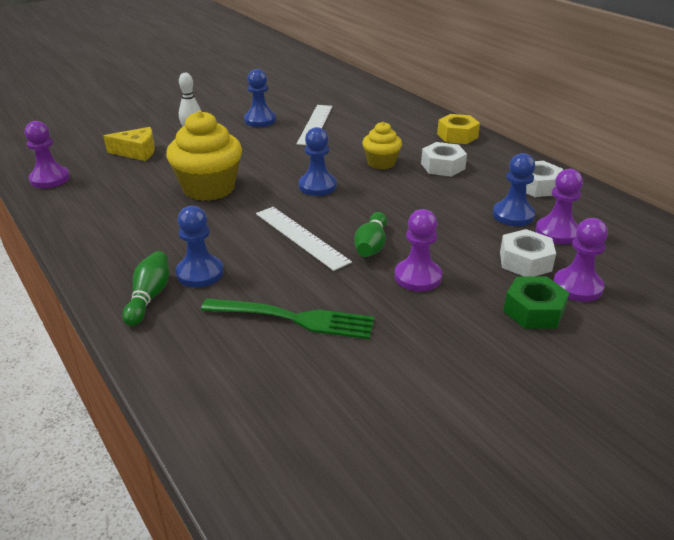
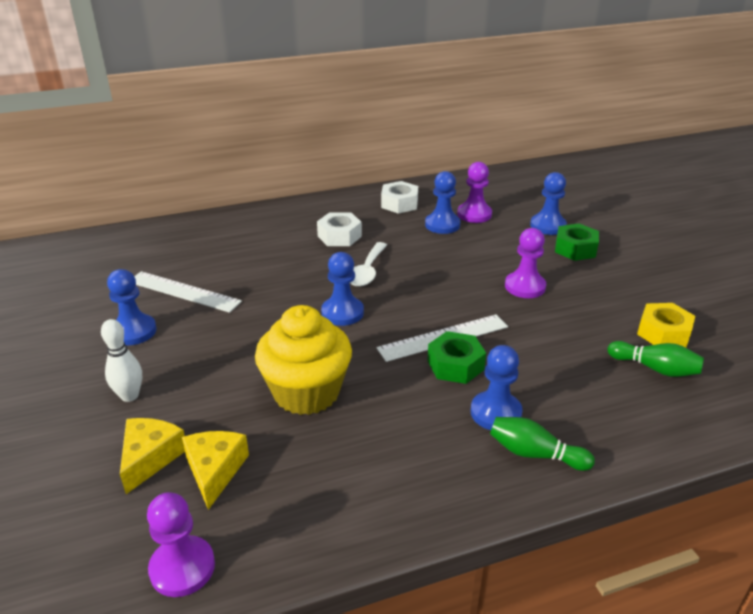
camera: 75 degrees left, 0 degrees up
(126, 172) = (215, 471): none -> yellow cheese
(261, 247) = (455, 365): none -> green nut
(293, 319) = (578, 360): green fork -> none
(371, 245) = (470, 300): green bowling pin -> green bowling pin (655, 369)
(381, 163) = (312, 266): yellow cupcake -> none
(390, 187) = (367, 271): none -> white spoon
(457, 136) = (280, 215): yellow nut -> yellow nut (663, 333)
(525, 261) = (511, 236): white nut -> none
(577, 287) = (548, 226): purple pawn -> blue pawn

